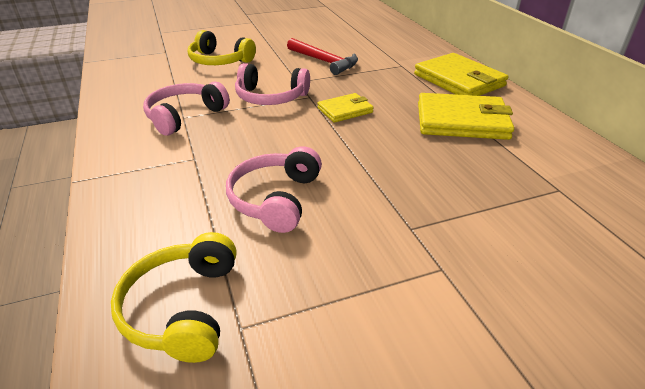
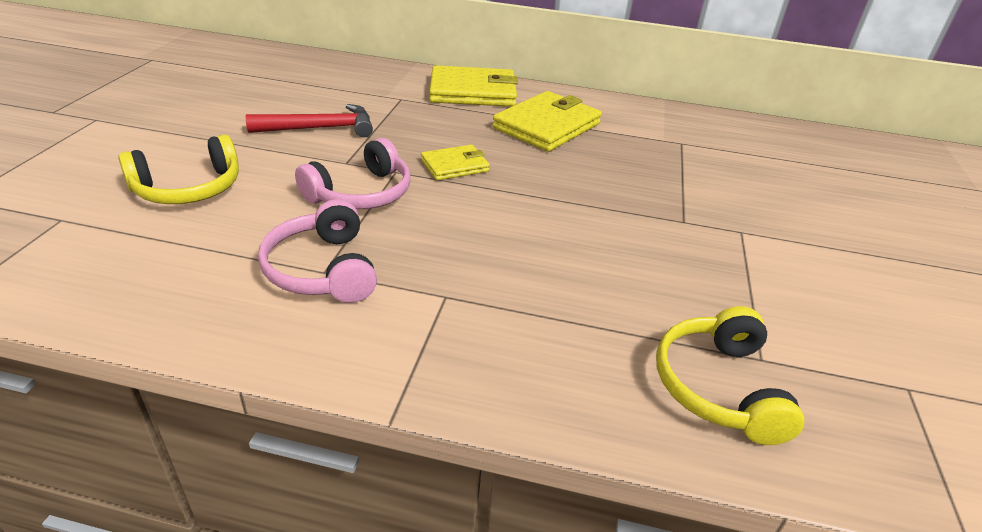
camera: 60 degrees left, 0 degrees up
(182, 308) = (718, 387): yellow headphones -> yellow headphones turned 60 degrees clockwise
(275, 199) = (583, 270): pink headphones -> none
(345, 110) = (455, 166): yellow wallet -> yellow wallet turned 60 degrees clockwise

